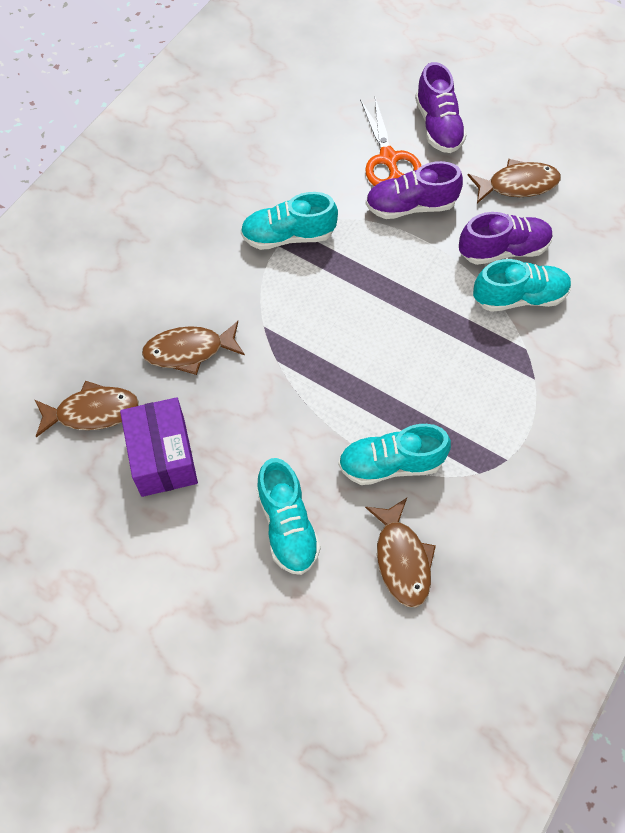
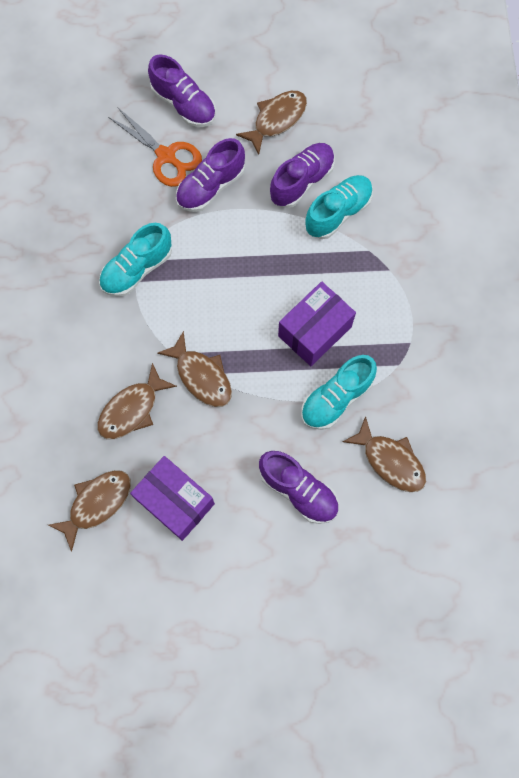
camera: 35 degrees left, 10 degrees up
(275, 362) = (201, 376): none -> brown fish
(287, 525) = (298, 490): turquoise shoe -> purple shoe
(415, 389) = (314, 331): none -> purple box

